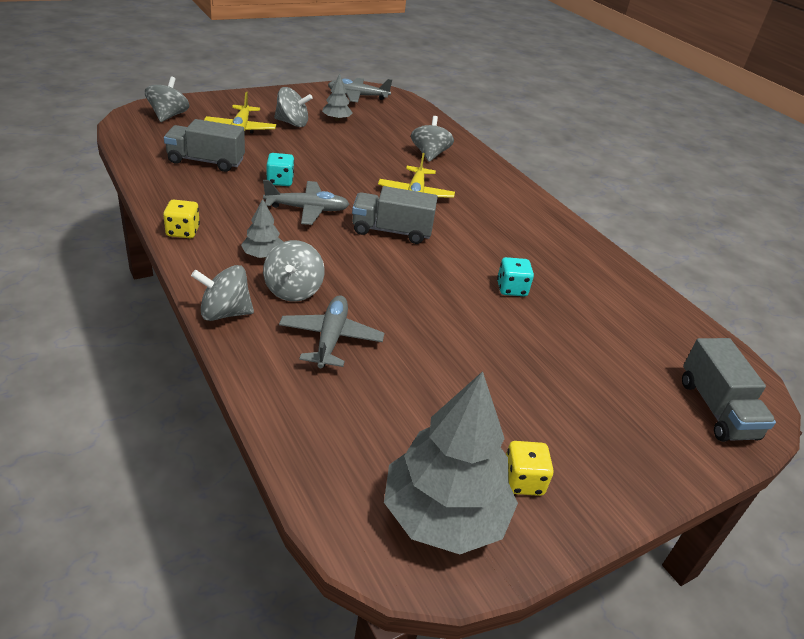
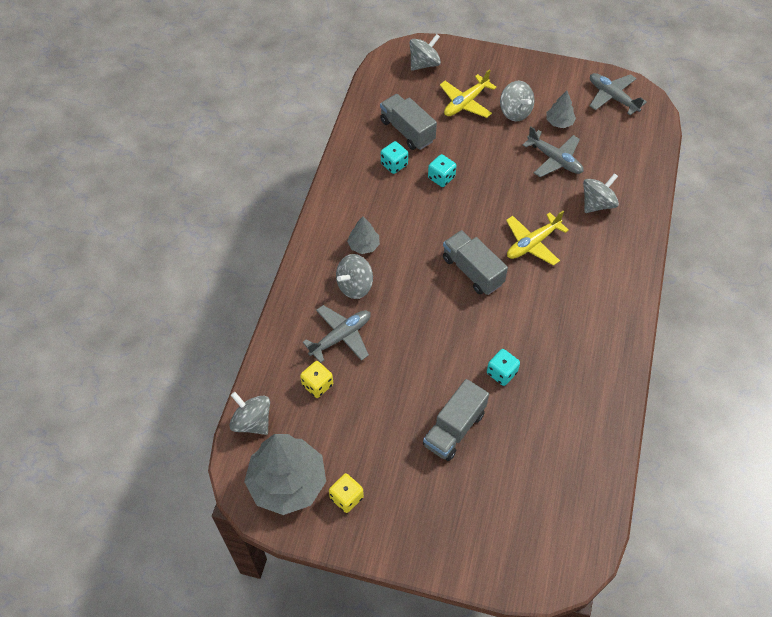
camera: 50 degrees right, 20 degrees up
(183, 231) = (334, 197): yellow dice -> yellow dice (317, 385)
(221, 187) = (394, 164): none -> turquoise dice
(225, 313) = (300, 280): grey spinning top -> grey spinning top (252, 422)
(307, 209) = (433, 217): grey plane -> grey plane (554, 159)
(716, 409) = (526, 552): grey truck -> grey truck (454, 429)

